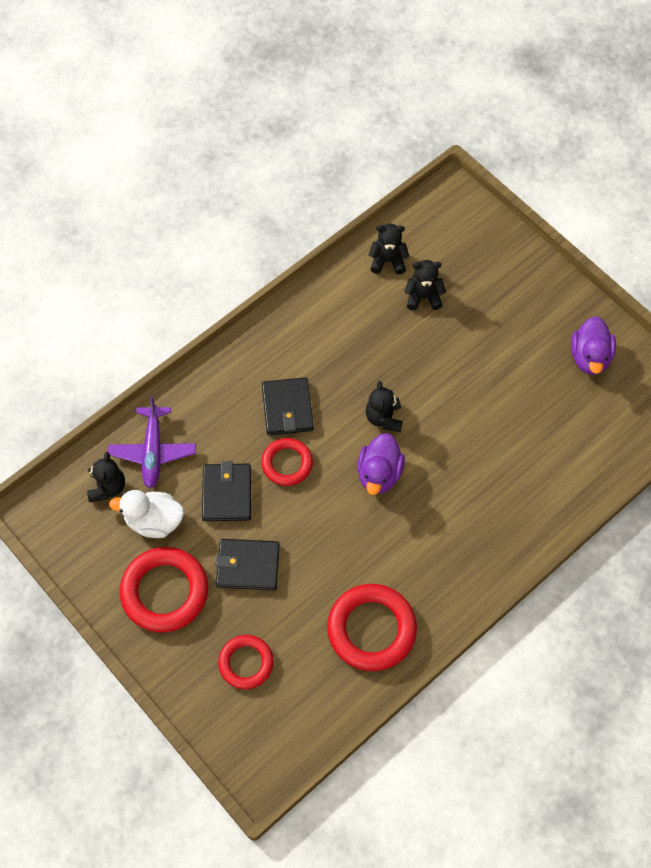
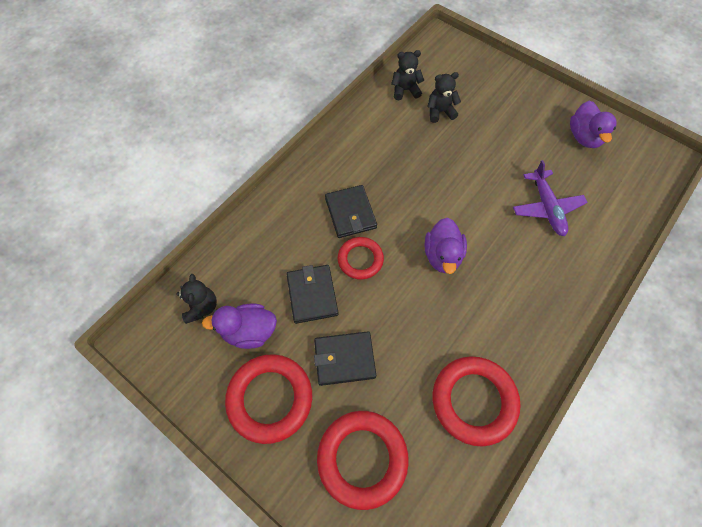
camera: 10 degrees left, 0 degrees up
(153, 451) = (239, 268): purple plane -> purple plane (546, 207)
(154, 521) = (249, 331): white duck -> purple duck
(246, 663) = (362, 458): red ring -> red ring, size x1.64
(384, 418) = (434, 208): black teddy bear -> none

